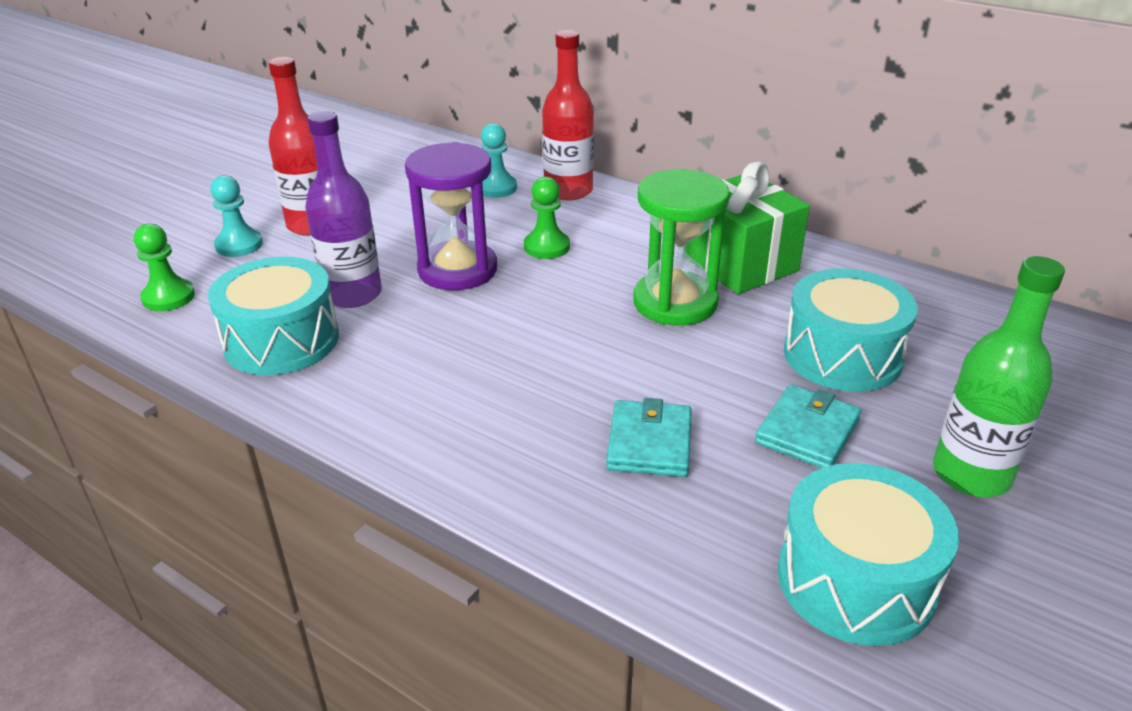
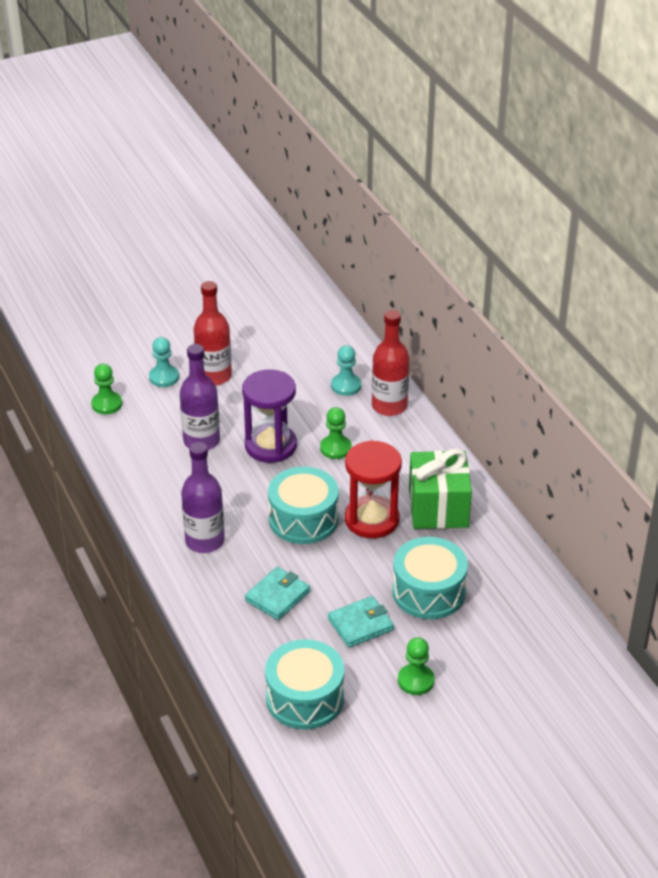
camera: 30 degrees right, 5 degrees up
(281, 340) = (146, 458): turquoise drum -> turquoise drum (303, 519)
(465, 412) = (205, 541): none -> purple bottle
(675, 303) = (372, 519): green hourglass -> red hourglass
(971, 474) = (416, 680): green bottle -> green pawn

